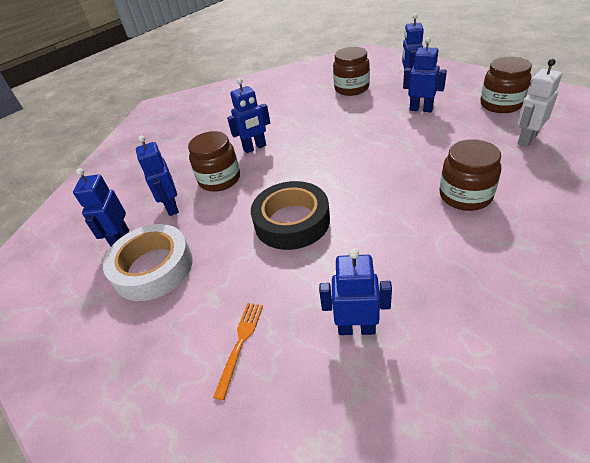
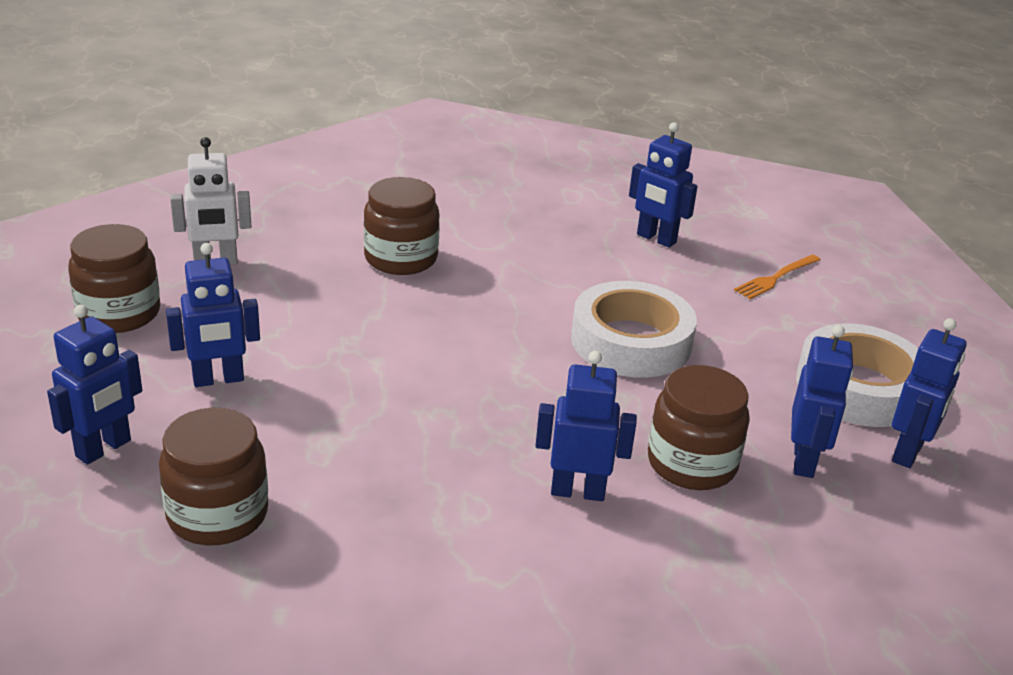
camera: 155 degrees left, 10 degrees down
(292, 221) = (631, 341): black tape -> white tape
(421, 109) = (218, 380): blue robot -> blue robot turned 75 degrees counterclockwise

